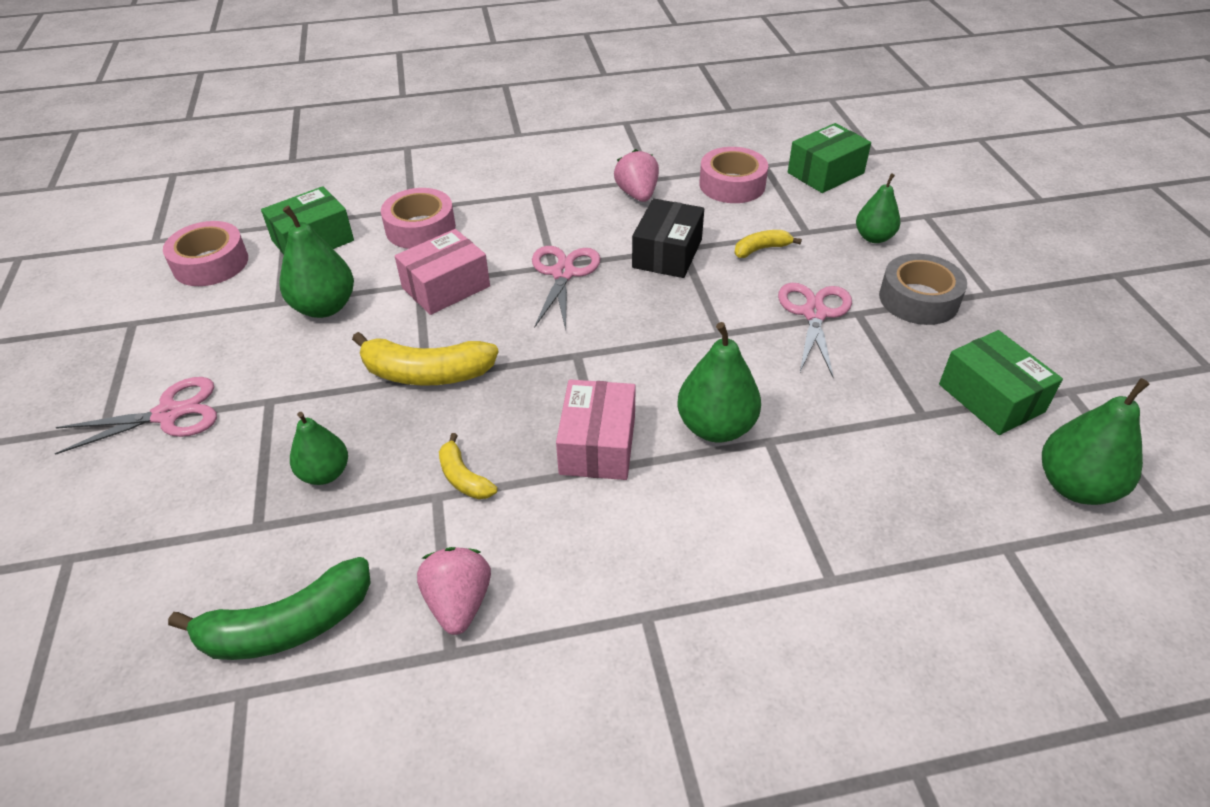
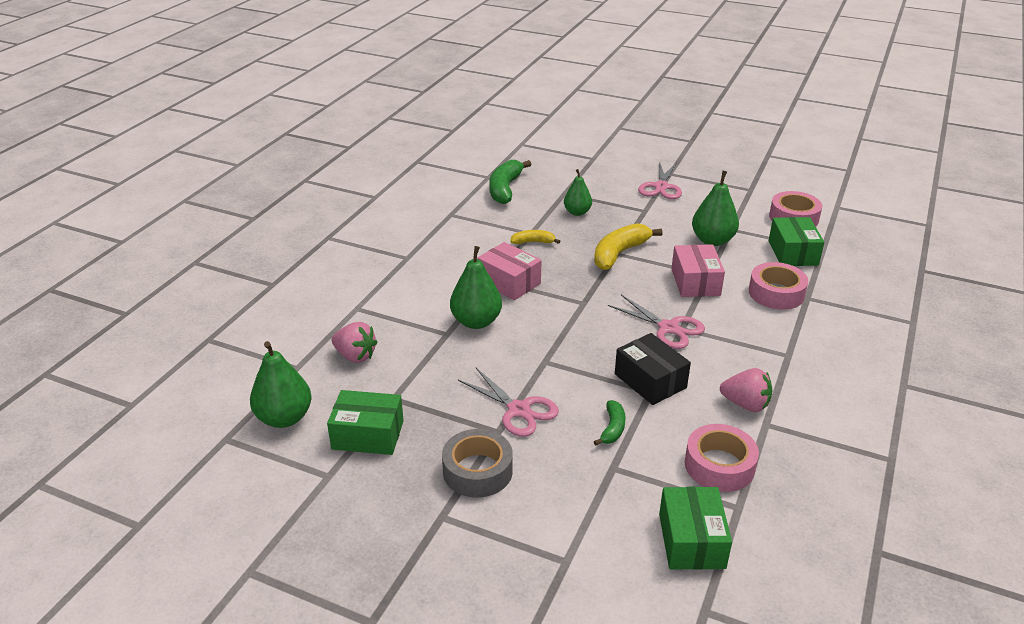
camera: 125 degrees right, 10 degrees down
(459, 603) = (469, 222): pink strawberry -> pink strawberry (355, 356)
(761, 249) = (612, 428): yellow banana -> green banana
(874, 237) = (568, 501): green pear -> none

